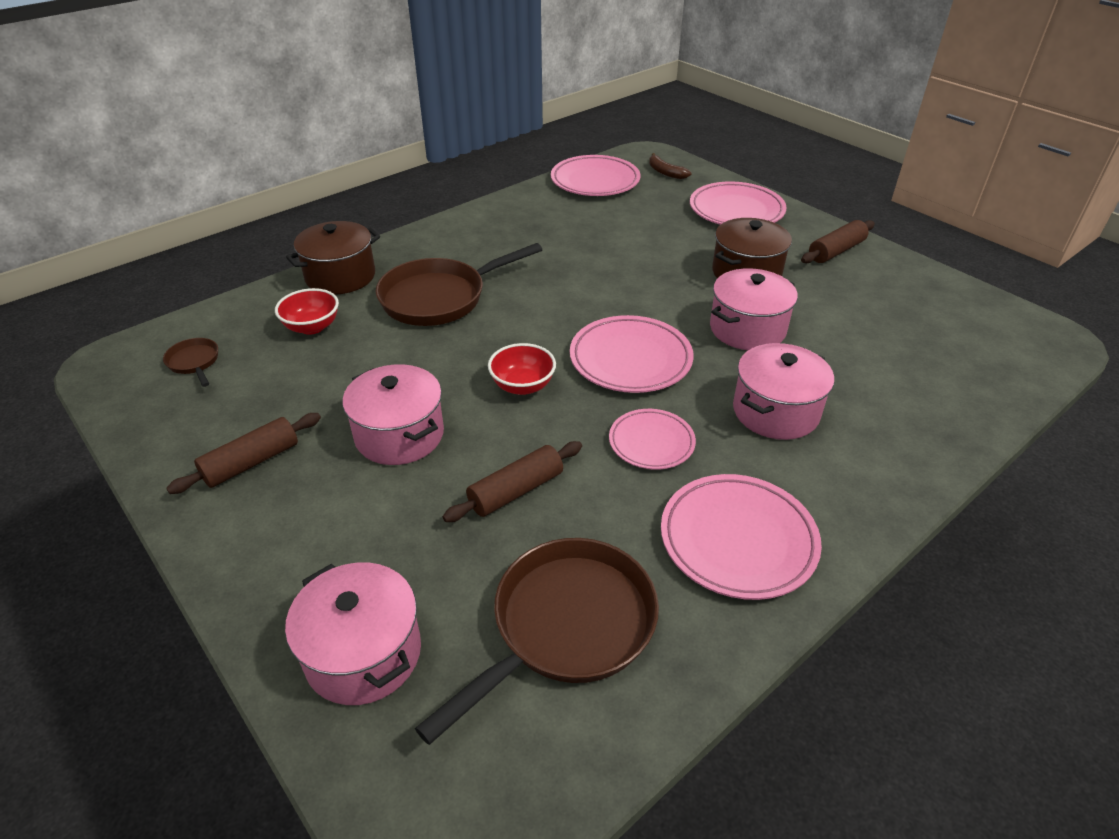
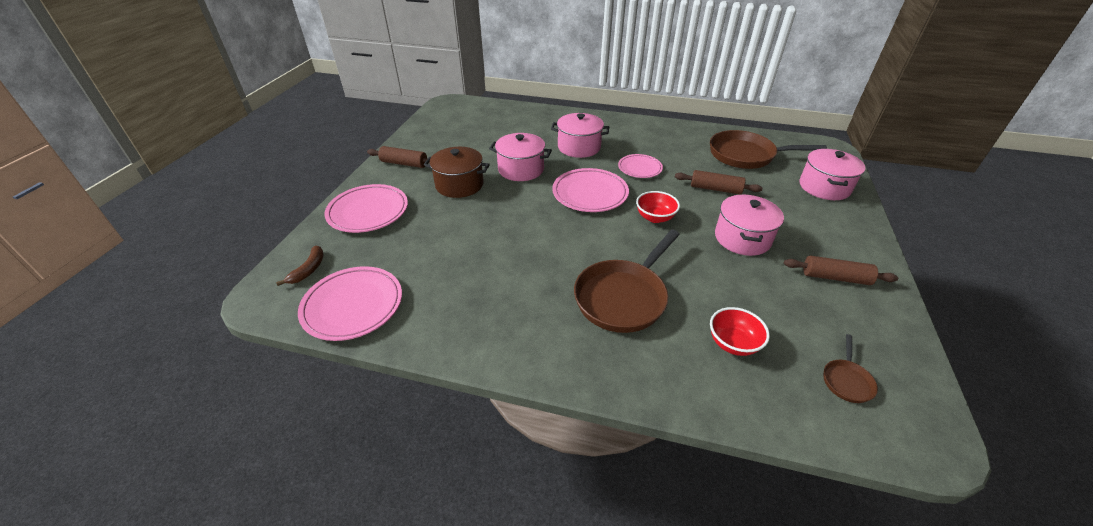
camera: 125 degrees left, 0 degrees up
(340, 276) = (666, 379): brown pot -> none
(439, 298) = (623, 297): brown pan -> brown pan turned 105 degrees clockwise
(738, 540) = (661, 137): pink plate -> none

